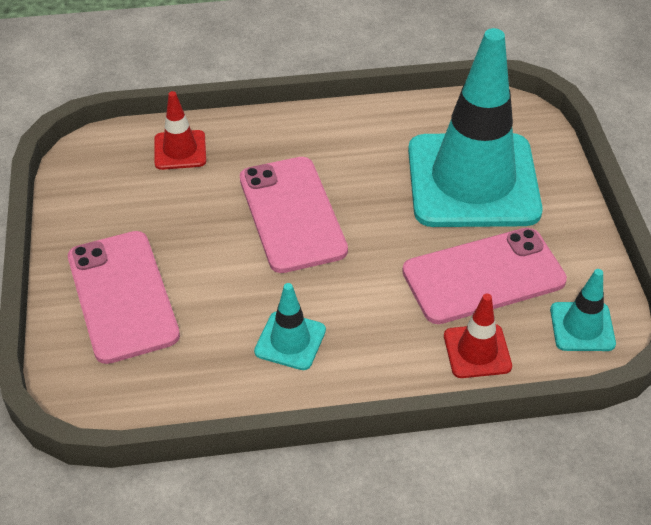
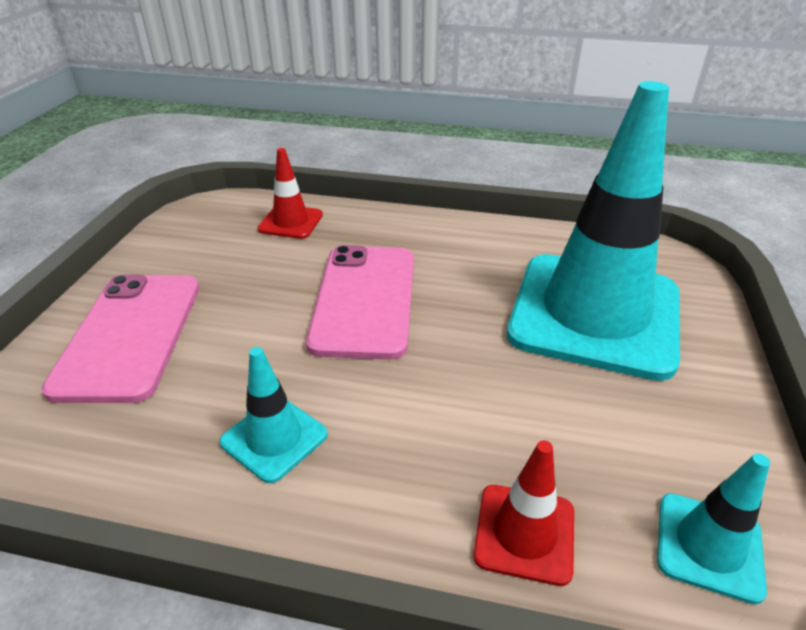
camera: 20 degrees right, 10 degrees down
(483, 276) = (571, 427): pink phone -> none

